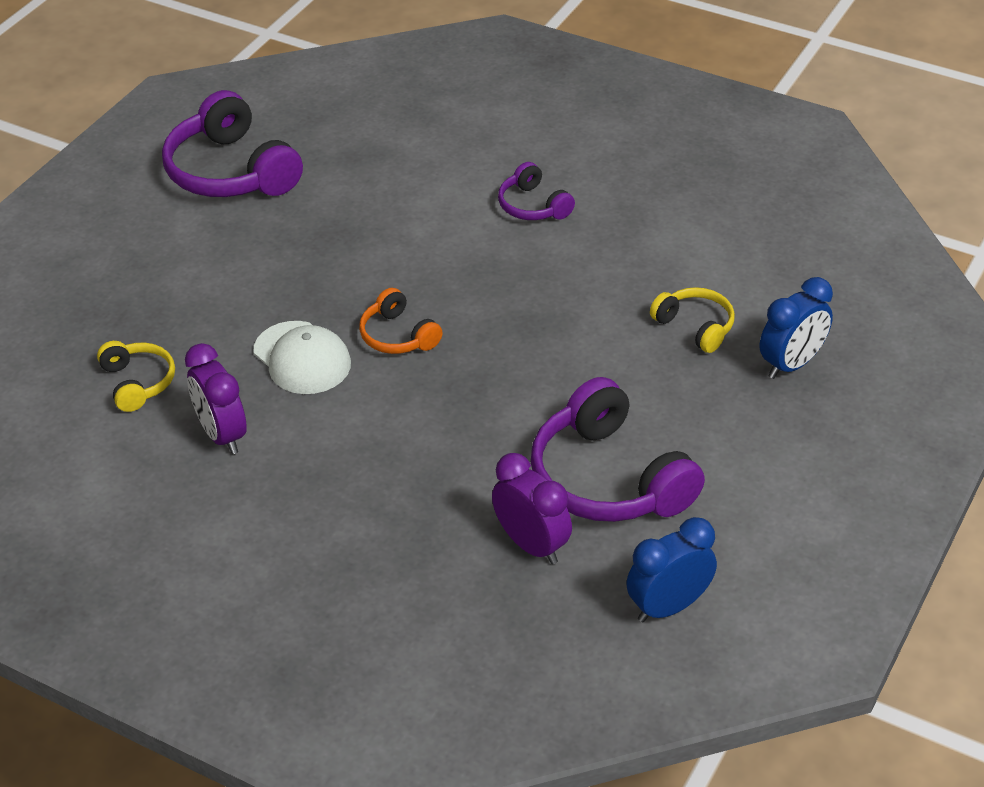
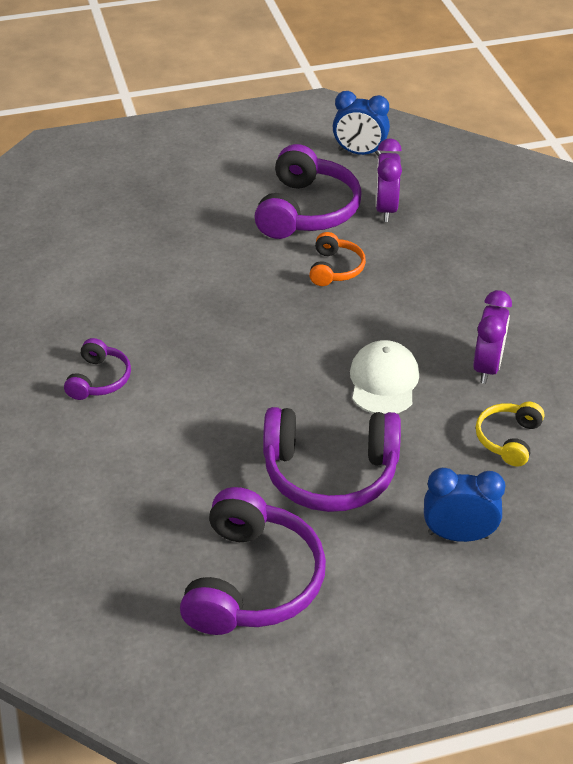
camera: 135 degrees left, 0 degrees up
(259, 263) = (330, 473): none -> purple headphones
(398, 336) = (308, 354): orange headphones -> orange headphones (335, 269)
(695, 326) = (142, 245): yellow headphones -> none
(791, 364) = (133, 197): blue clock -> blue clock (458, 535)

